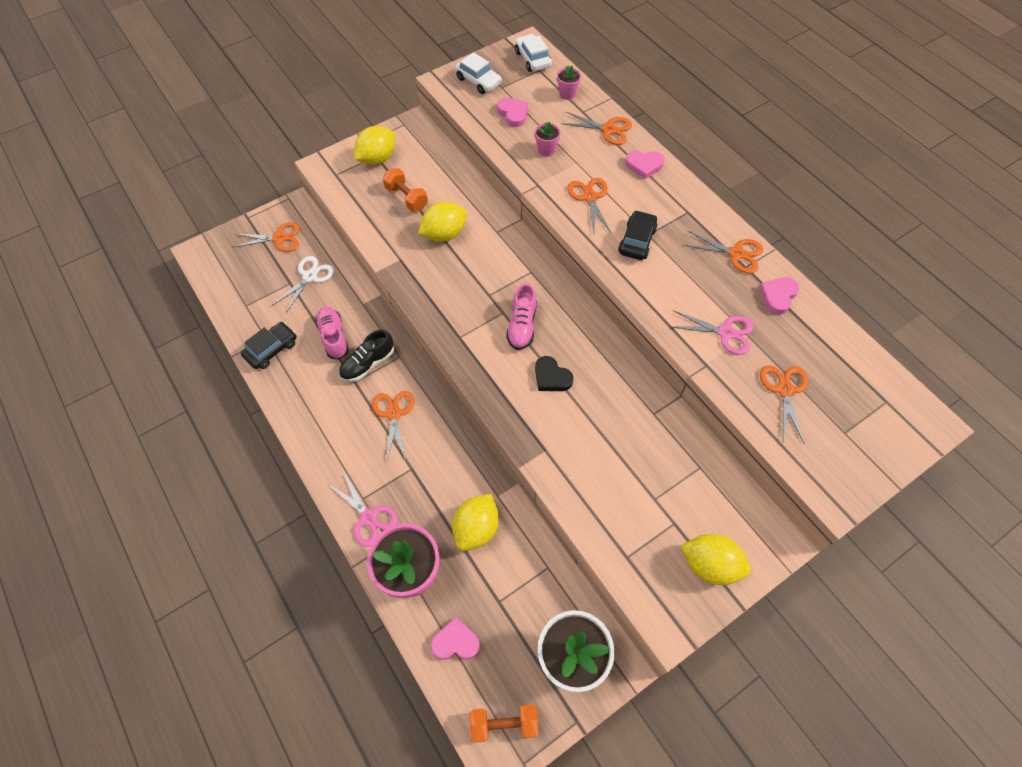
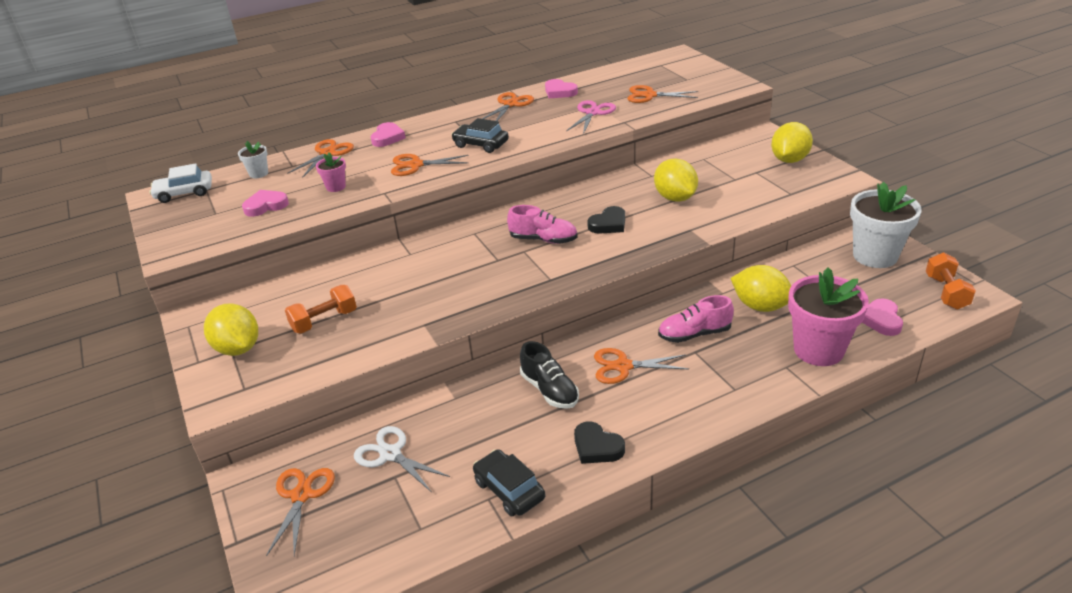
camera: 80 degrees left, 25 degrees down
(306, 399) = (597, 447): none -> black heart
(334, 337) = (502, 424): pink shoe -> pink shoe (694, 334)
(368, 517) = (758, 383): pink scissors -> none
(444, 234) = (398, 290): yellow lemon -> yellow lemon (675, 198)
(478, 81) = (192, 228): white car -> none
(567, 94) = (259, 174): pink flower pot -> white flower pot

